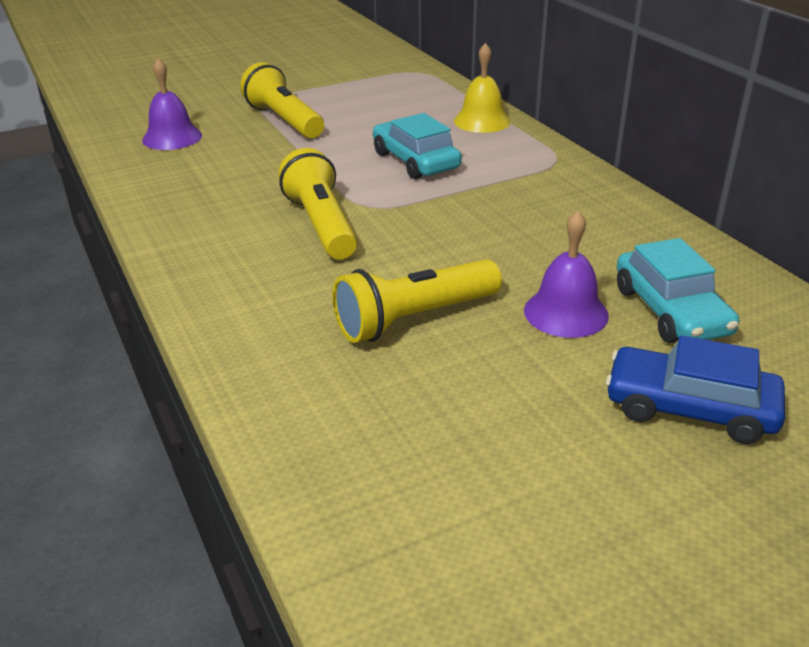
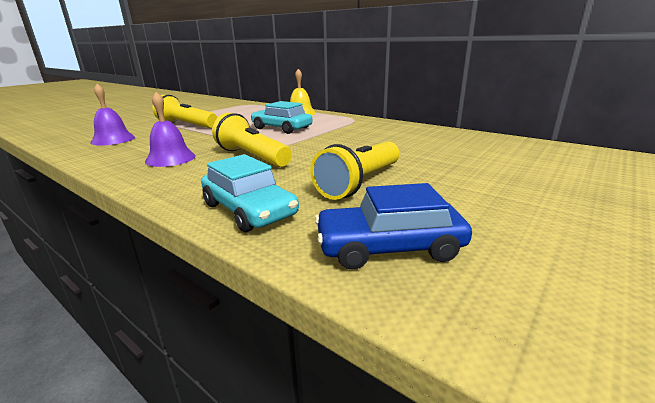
camera: 25 degrees left, 10 degrees down
(566, 313) = (439, 164): purple bell -> purple bell (170, 158)
(671, 311) = (487, 154): turquoise car -> turquoise car (249, 210)
(690, 408) = (562, 186): blue car -> blue car (389, 247)

